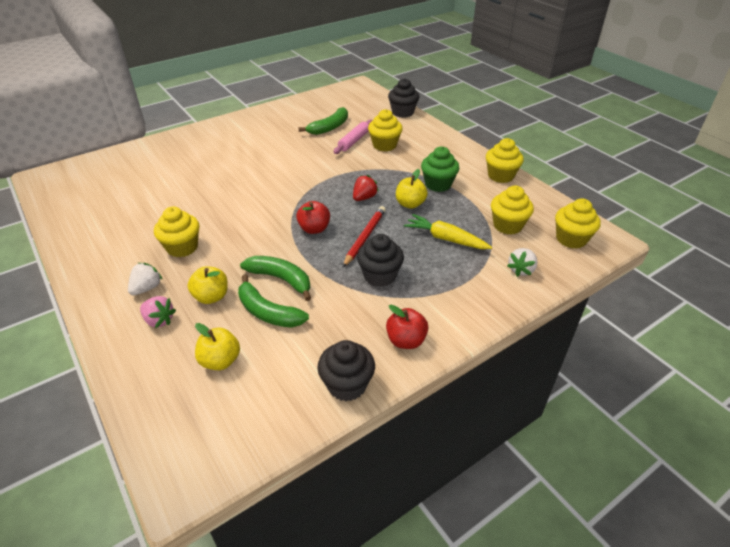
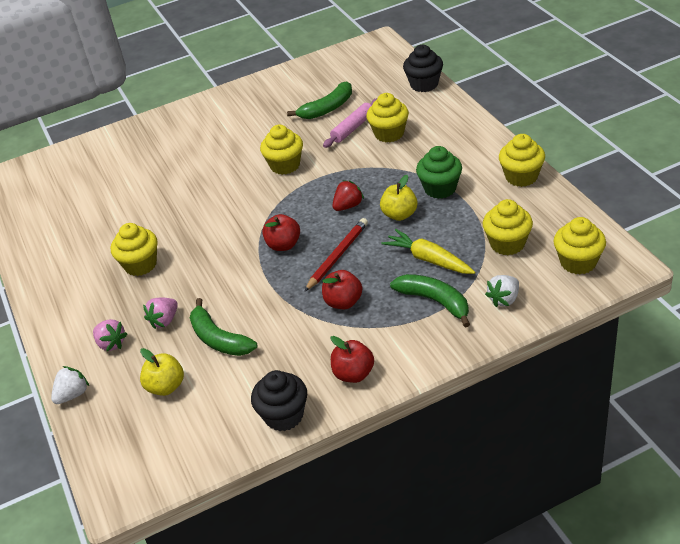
camera: 15 degrees right, 0 degrees up
(147, 288) = (102, 309): white strawberry -> white strawberry (73, 395)
(211, 297) = (164, 320): yellow apple -> pink strawberry
(281, 279) = (238, 303): green banana -> green banana (435, 301)
(303, 167) = (285, 165): none -> yellow cupcake
(379, 276) = (343, 302): black cupcake -> red apple

